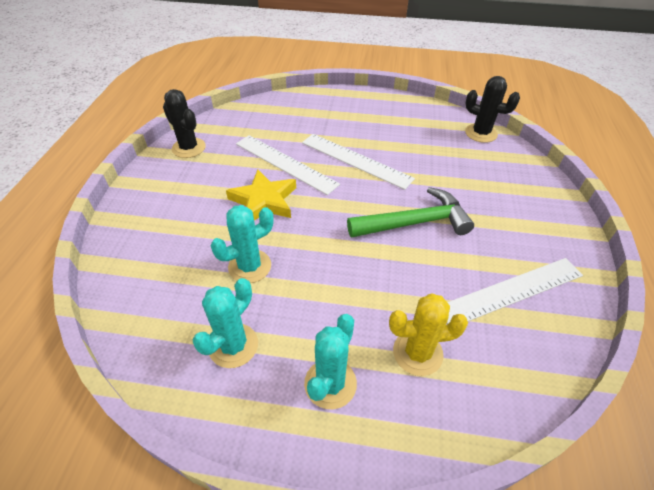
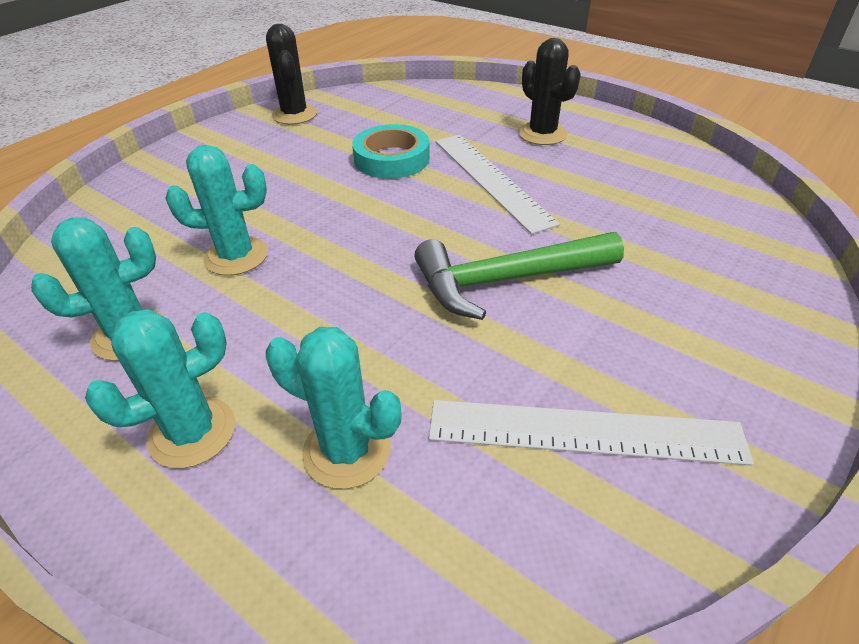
camera: 30 degrees right, 5 degrees down
(264, 201) = (324, 191): yellow star -> none
(285, 163) = (391, 159): white ruler -> turquoise tape
(414, 223) = (506, 280): green hammer -> green hammer turned 150 degrees clockwise
(417, 353) = (347, 451): yellow cactus -> turquoise cactus
(481, 133) = (731, 196): black cactus -> black cactus (542, 134)

